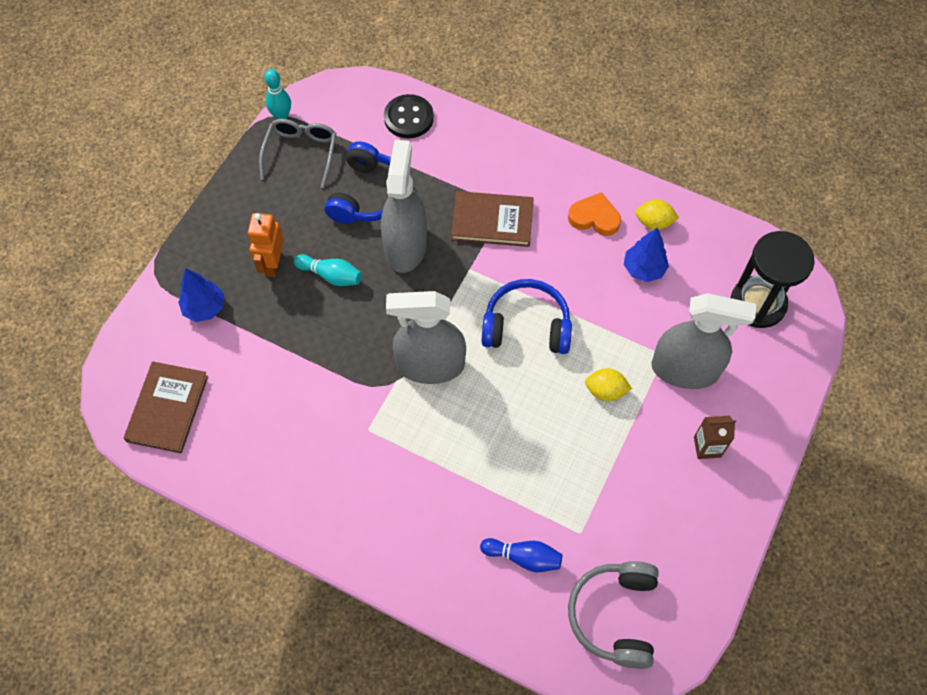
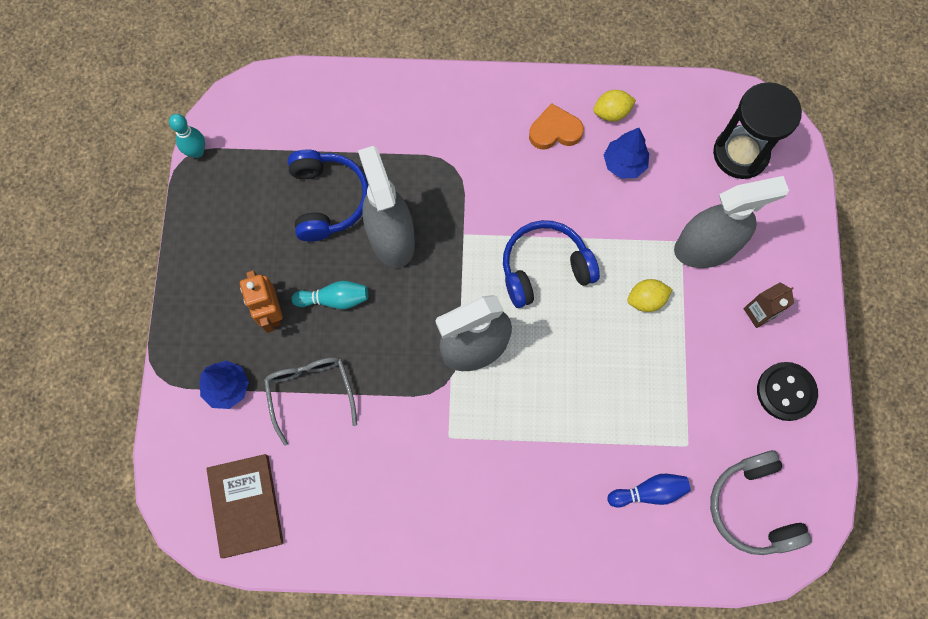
camera: 25 degrees left, 10 degrees up
(301, 153) = (238, 183): grey glasses -> grey glasses (310, 392)
(408, 118) = (326, 101): black button -> black button (786, 392)
(492, 221) = (461, 175): brown book -> none

